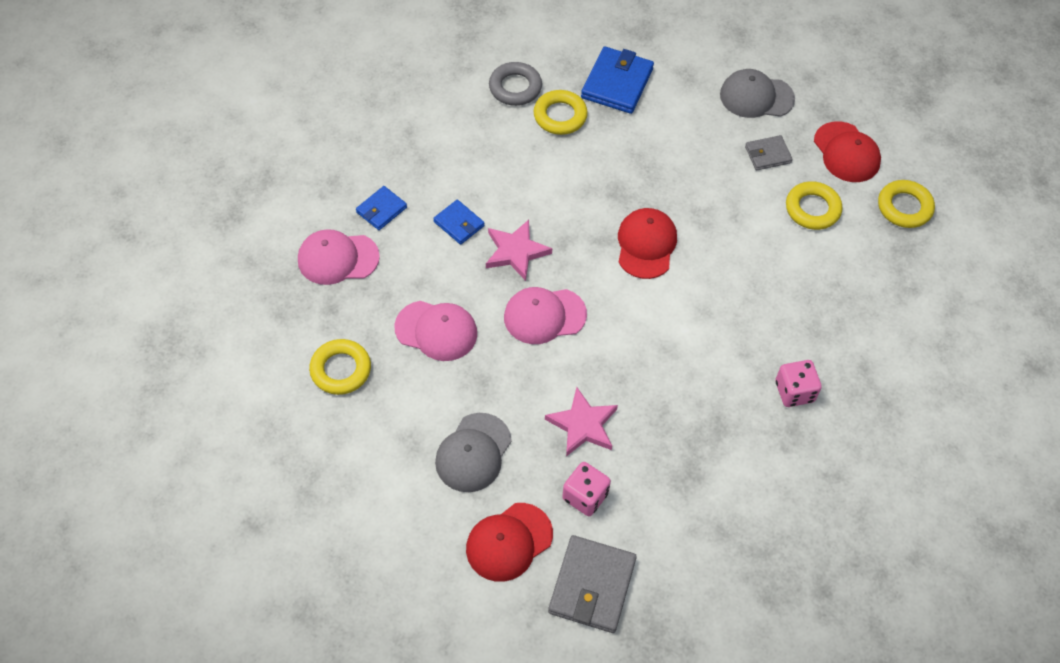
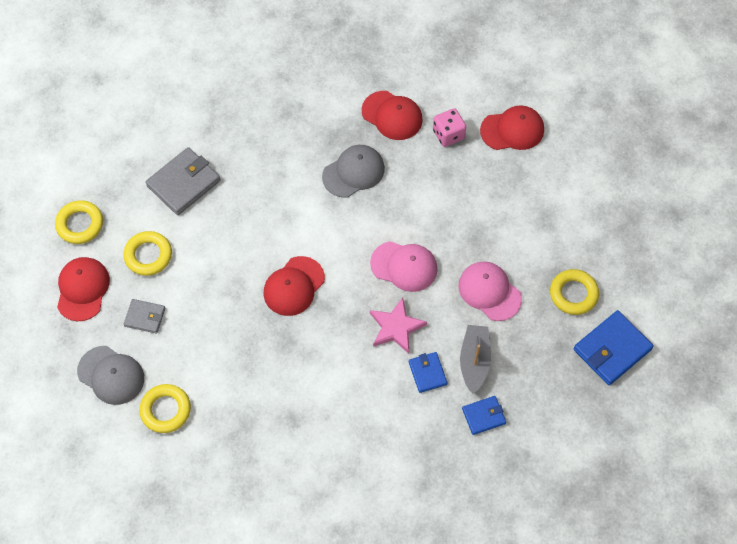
camera: 150 degrees left, 5 degrees up
(338, 258) = (538, 387): pink cap -> none
(416, 255) = (474, 361): none -> grey boat
(473, 453) = (507, 194): grey cap -> grey cap (353, 172)
(515, 87) = (307, 487): grey ring -> none
(560, 116) = (286, 437): yellow ring -> yellow ring (165, 410)
(583, 425) = (423, 178): pink star -> none
(592, 586) = (475, 84): grey wallet -> grey wallet (184, 183)
(617, 83) = (217, 447): blue wallet -> blue wallet (612, 349)
(668, 488) = (392, 115): none -> red cap
(794, 392) = (267, 135): pink dice -> none

